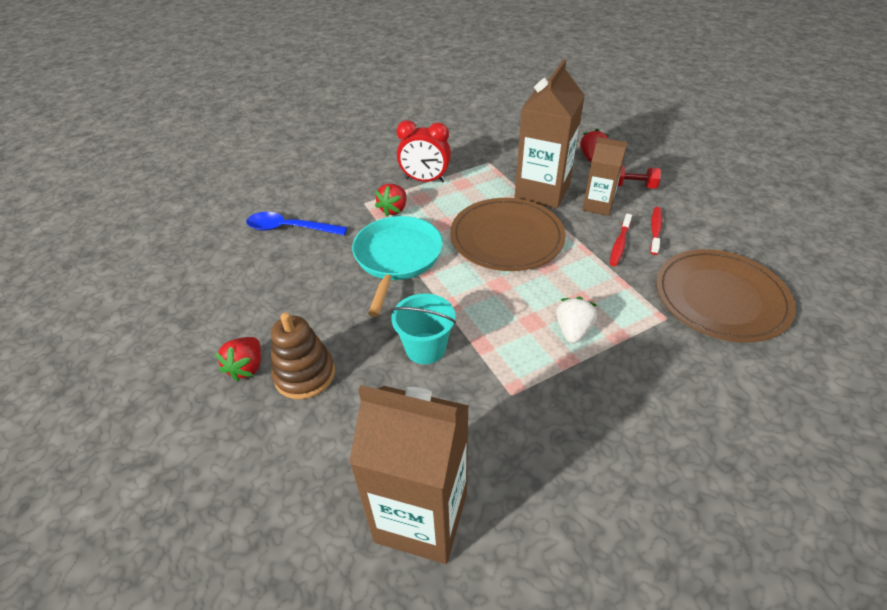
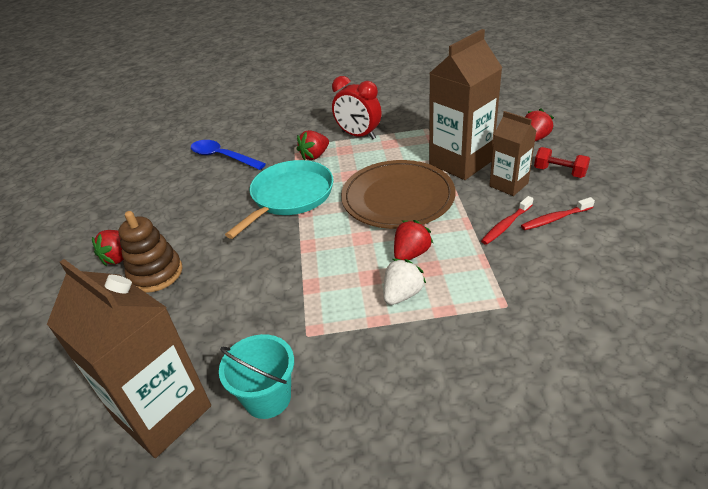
camera: 25 degrees right, 5 degrees down
(425, 348) = (261, 276): turquoise bucket -> turquoise bucket (267, 397)
(555, 290) = (411, 254): none -> red strawberry
(655, 230) = (555, 219): red toothbrush -> red toothbrush turned 150 degrees counterclockwise
(720, 298) = (582, 300): brown plate -> none

